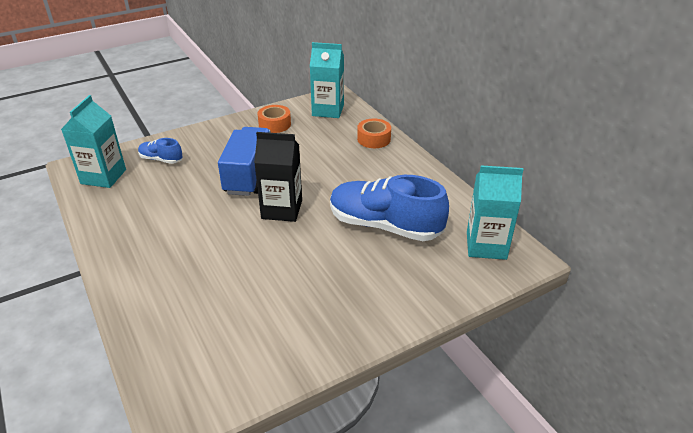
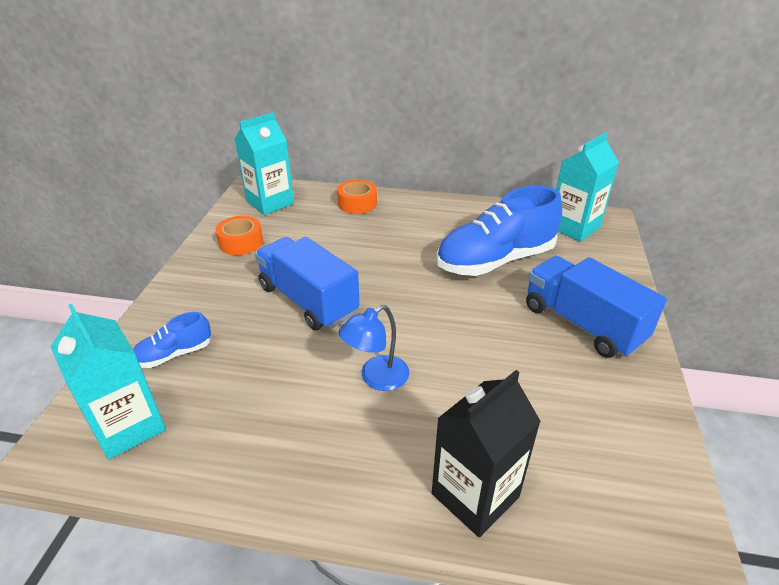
camera: 50 degrees left, 0 degrees up
(208, 232) = (376, 378): none -> blue lamp
(282, 209) = (398, 307): black carton -> black carton (475, 495)
(357, 297) = (582, 324): none -> blue truck

